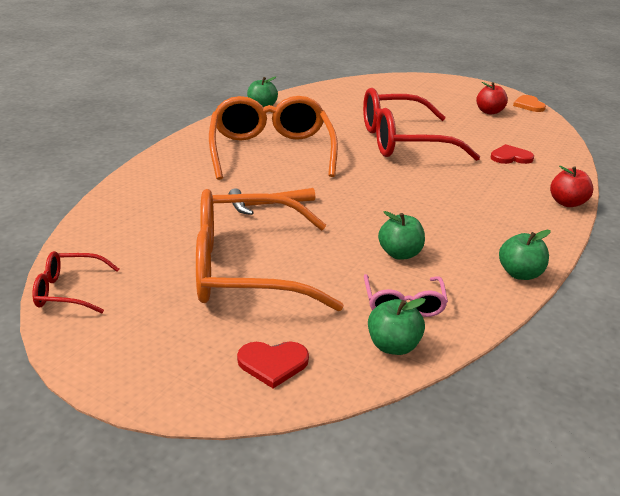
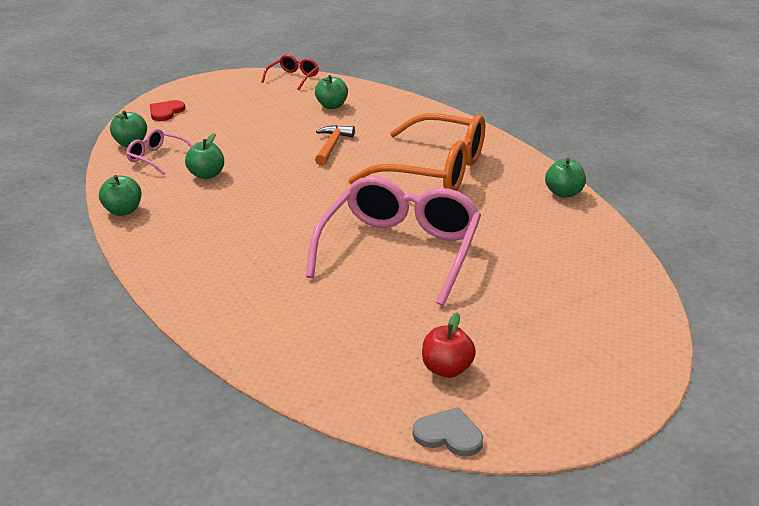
camera: 120 degrees right, 0 degrees up
(159, 232) = (332, 106): none -> green apple
(246, 268) = (257, 122): orange glasses -> none
(402, 141) = (400, 250): red glasses -> pink glasses
(510, 157) = (294, 309): red heart -> none
(529, 105) = (449, 434): orange heart -> grey heart
(567, 203) = (170, 291): red apple -> none

